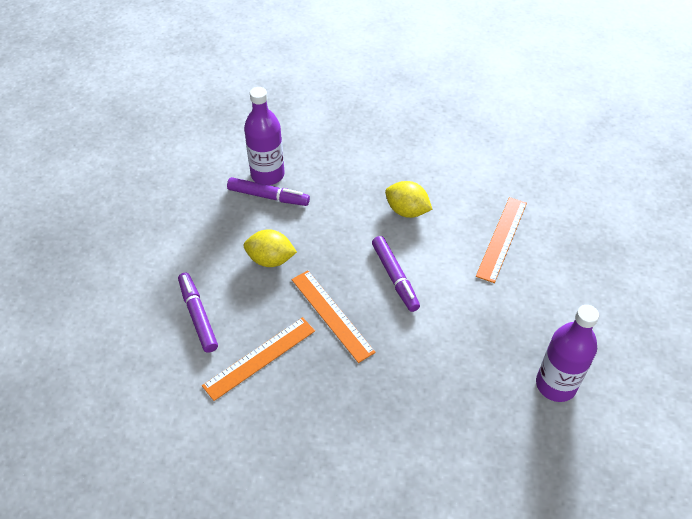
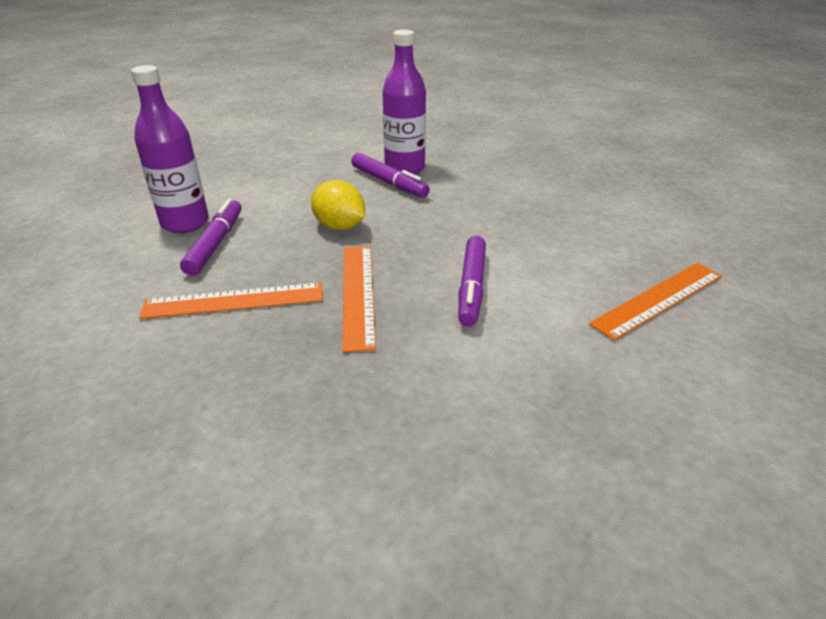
camera: 30 degrees right, 15 degrees down
(407, 211) = (539, 236): yellow lemon -> none
(556, 385) = (642, 516): purple bottle -> purple bottle (185, 223)

